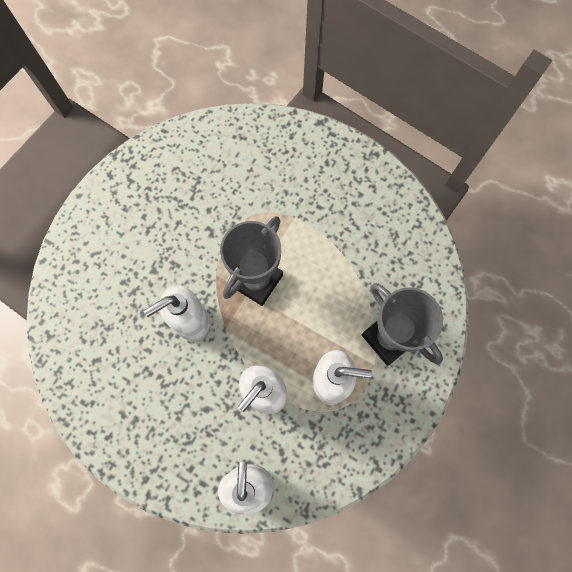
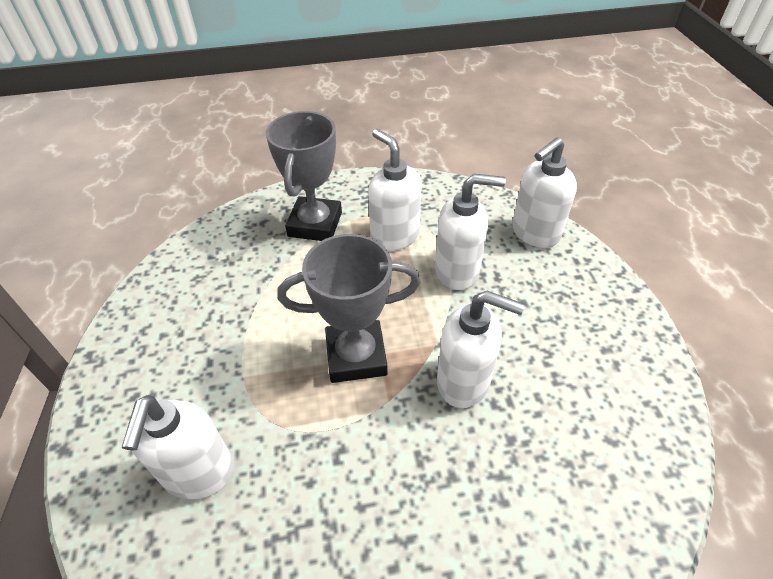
camera: 130 degrees left, 25 degrees down
(256, 169) = (198, 473): none -> white soap dispenser

